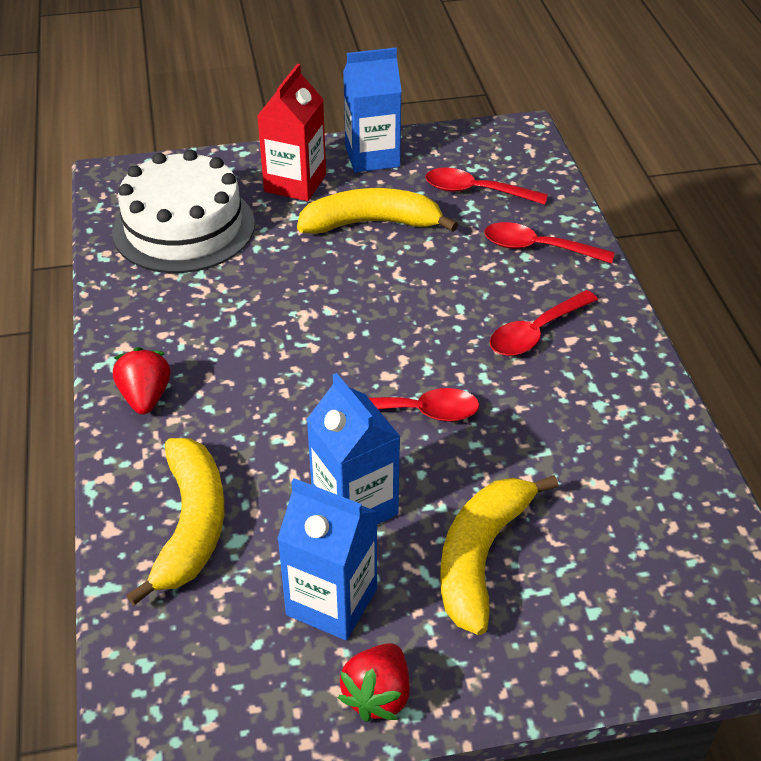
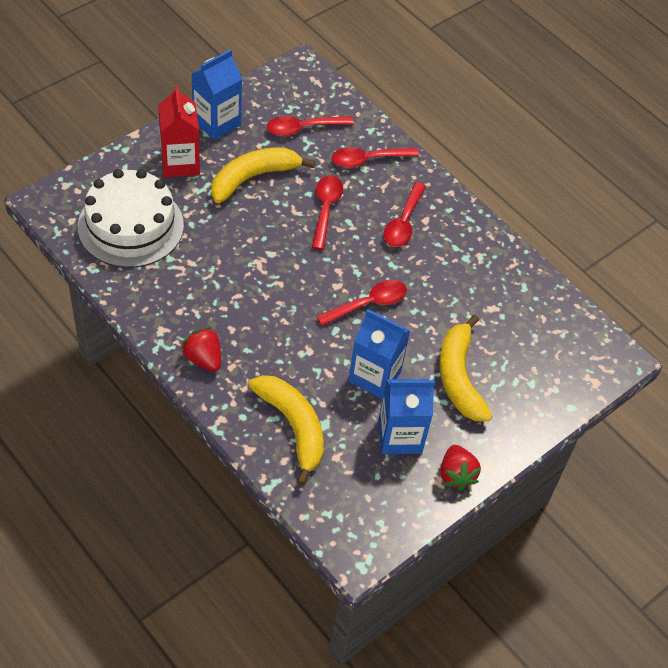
camera: 35 degrees left, 10 degrees up
(439, 284) = (326, 209): none -> red spoon

